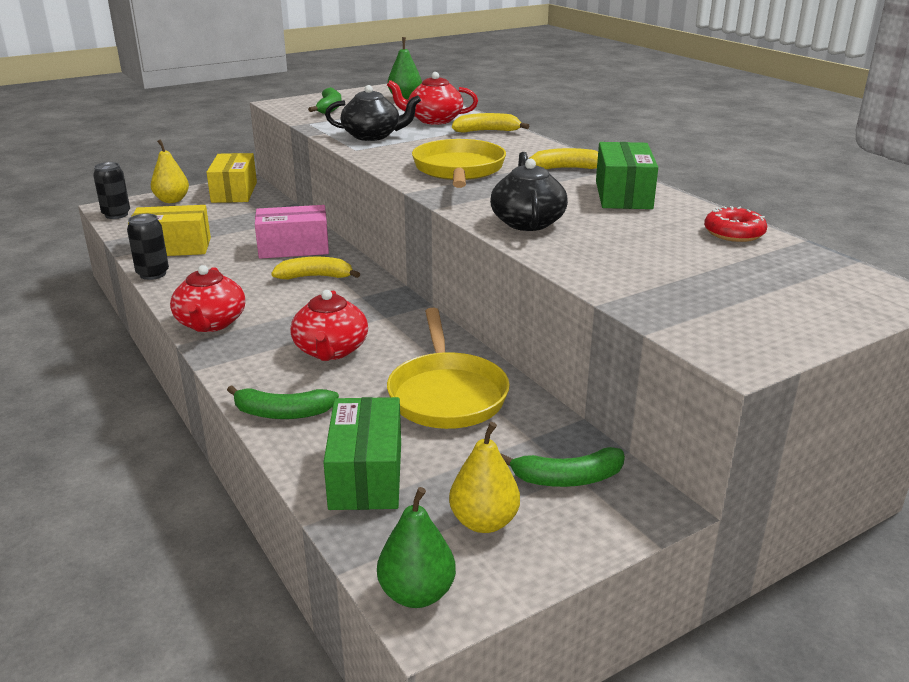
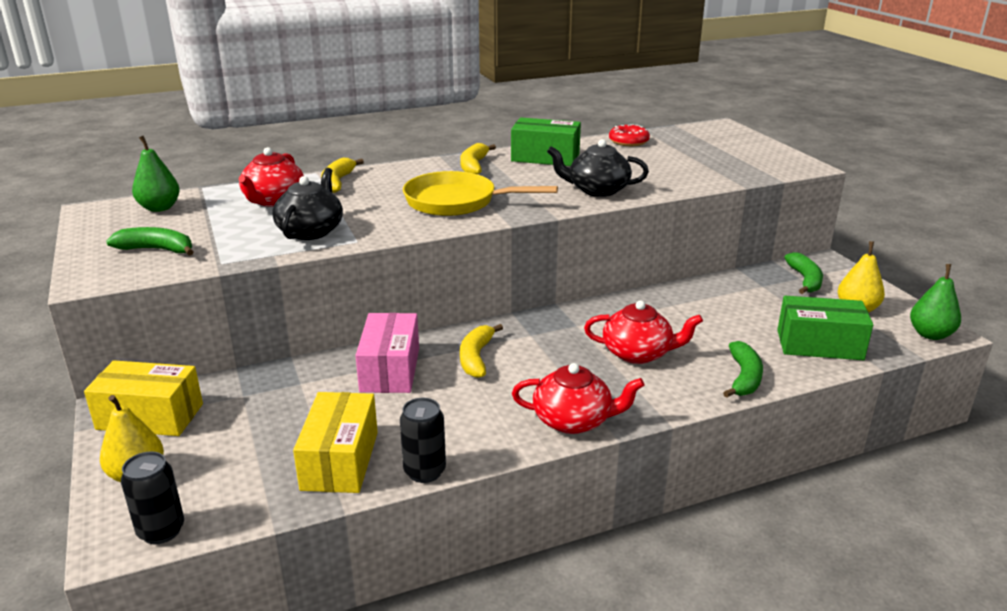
camera: 80 degrees left, 0 degrees up
(446, 394) = (709, 308): yellow pan -> none

